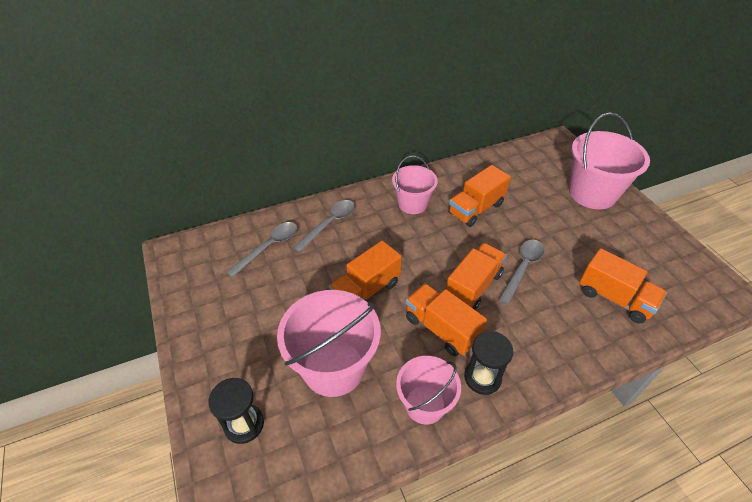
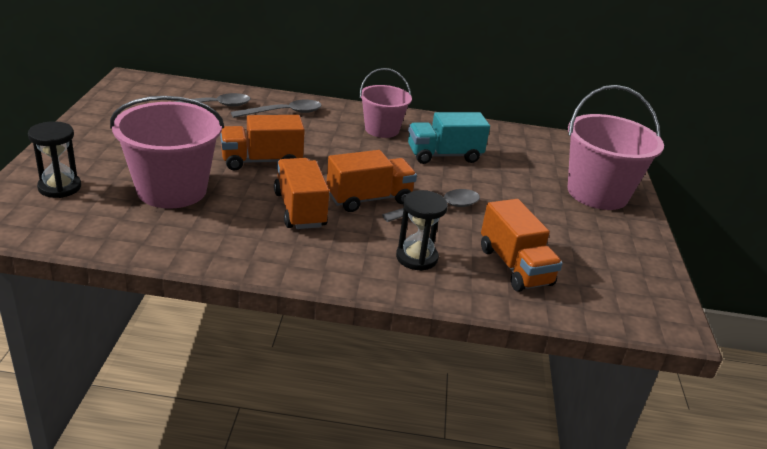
camera: 25 degrees right, 15 degrees down
(425, 404) = (221, 243): pink bucket -> none
(476, 209) = (444, 155): orange truck -> turquoise truck
(482, 377) = (297, 252): black hourglass -> black hourglass (416, 258)

